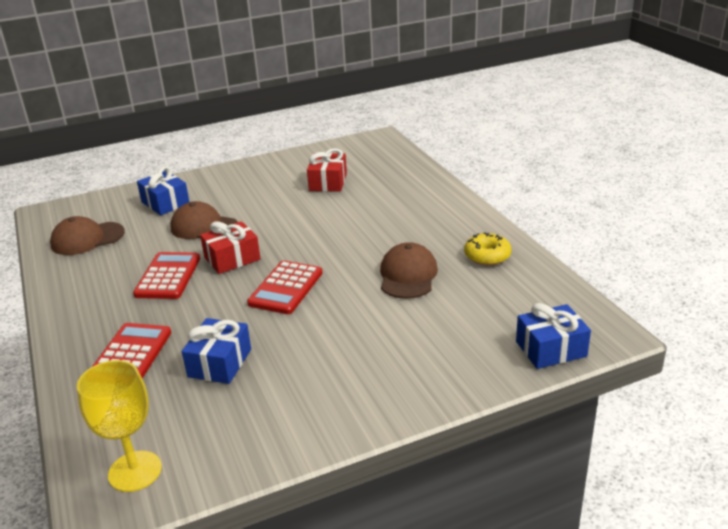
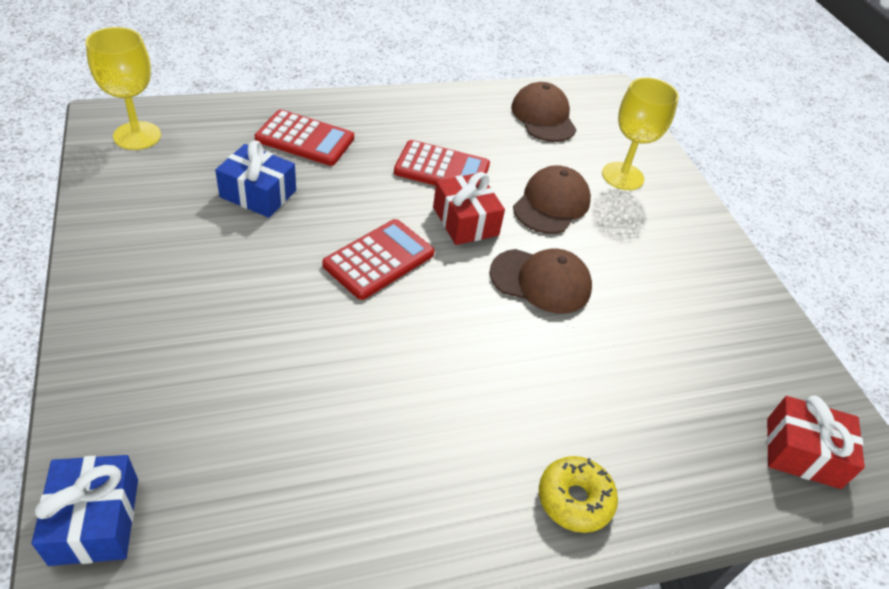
camera: 90 degrees right, 15 degrees up
(165, 203) = (622, 176): blue gift -> yellow goblet
(285, 288) = (379, 259): red calculator -> red calculator turned 105 degrees clockwise
(328, 182) = (674, 348): red gift -> red gift (802, 453)
(408, 275) = (360, 391): brown cap -> brown cap (541, 281)
(487, 256) = (379, 516): yellow donut -> yellow donut (574, 499)

